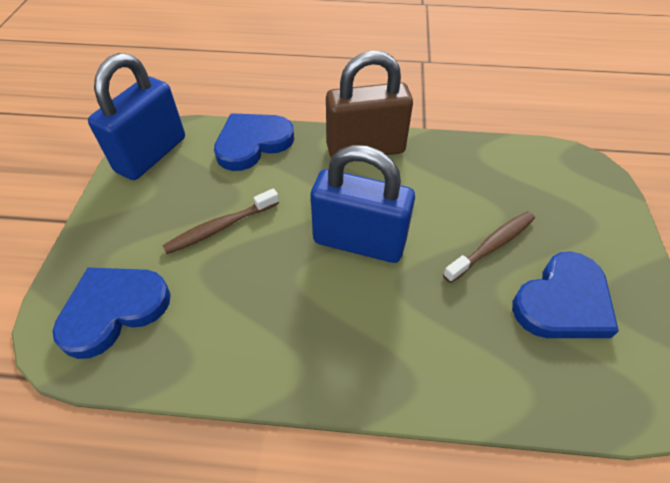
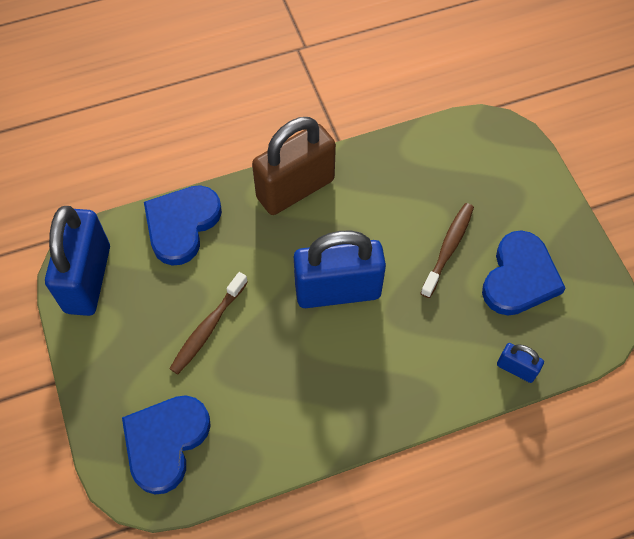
camera: 25 degrees left, 10 degrees up
(523, 398) = (516, 369): none -> blue padlock

